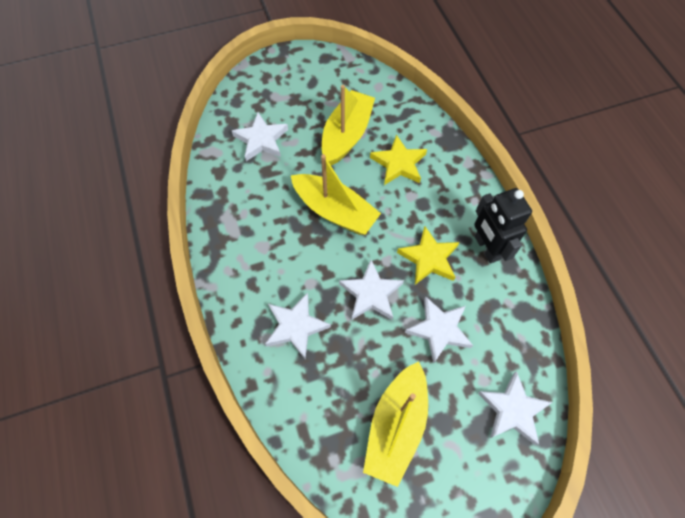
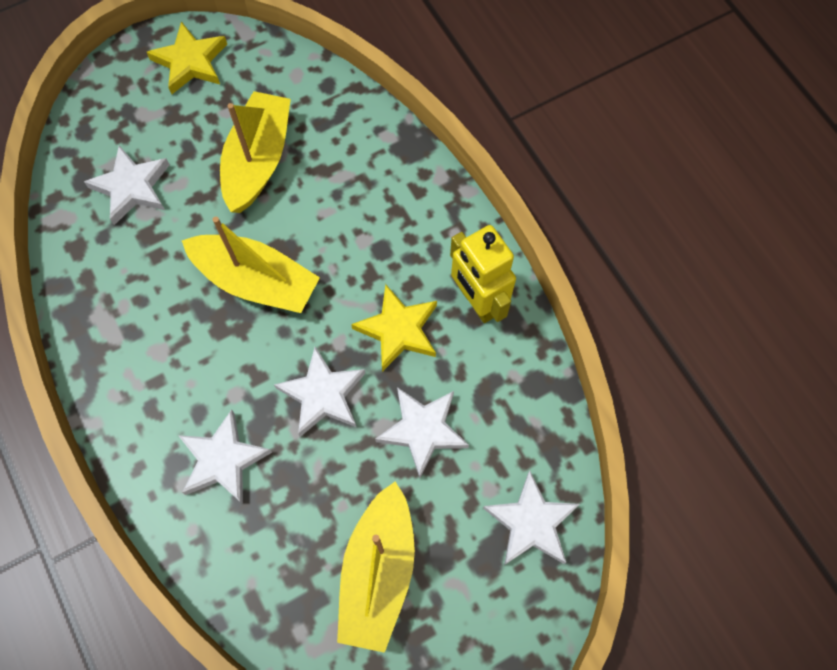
camera: 10 degrees left, 5 degrees up
(398, 164) = (340, 194): yellow star -> yellow star (190, 62)
(486, 248) = (477, 301): black robot -> yellow robot

